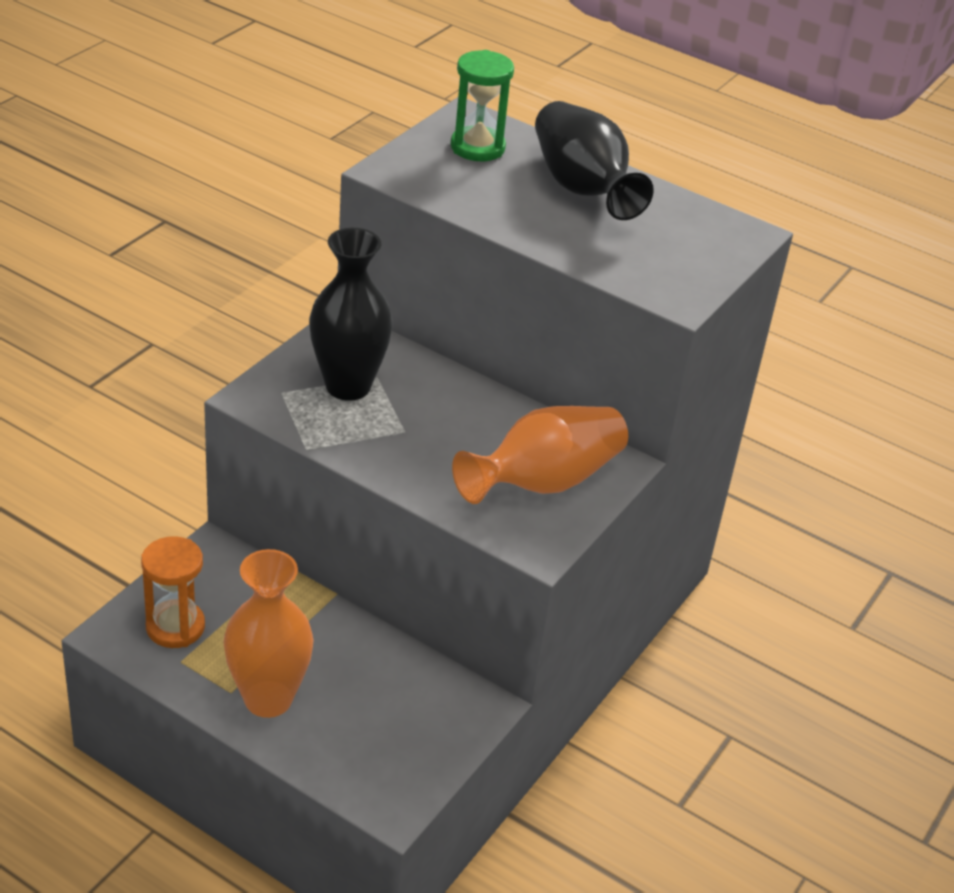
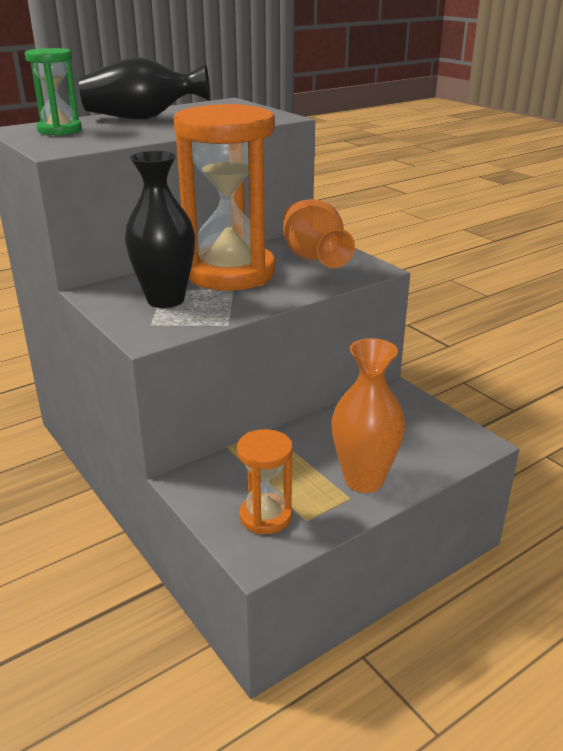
camera: 65 degrees left, 10 degrees down
(451, 418) = (230, 273): none -> orange hourglass

